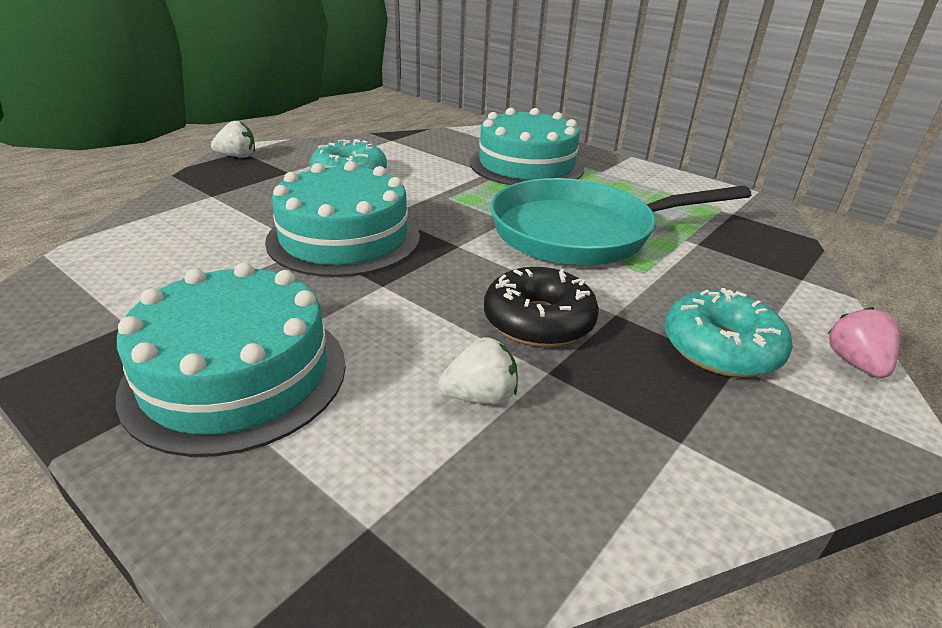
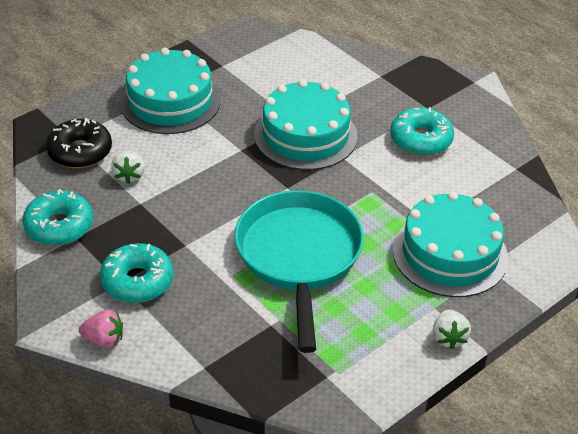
camera: 100 degrees right, 10 degrees up
(237, 156) = (461, 81): white strawberry -> white strawberry (448, 338)
(538, 321) = (186, 208): black donut -> black donut (80, 152)
(670, 474) = (59, 226): none -> turquoise donut

